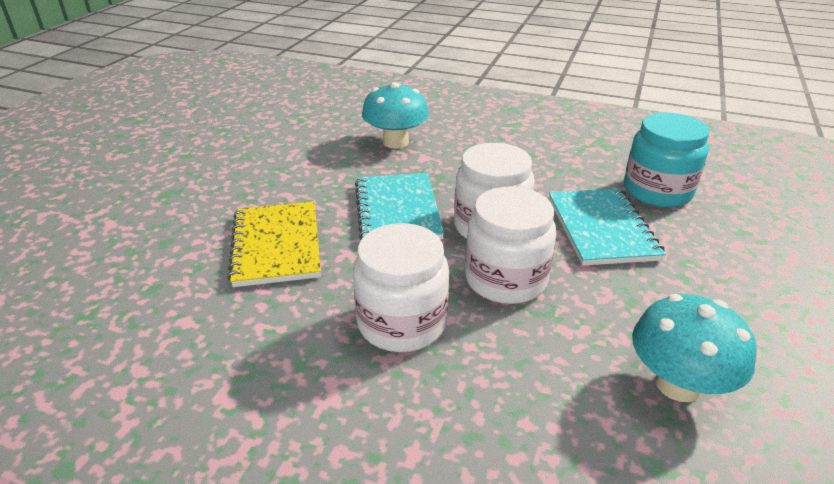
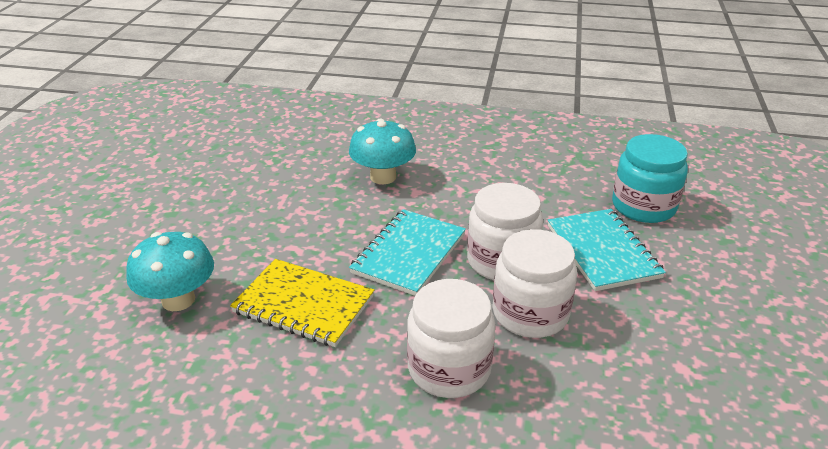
camera: 10 degrees left, 0 degrees up
(276, 245) = (303, 304): yellow notebook -> yellow notebook turned 45 degrees counterclockwise
(397, 211) = (409, 254): turquoise notebook -> turquoise notebook turned 45 degrees clockwise
(678, 384) = (699, 393): turquoise mushroom -> turquoise mushroom (178, 300)

